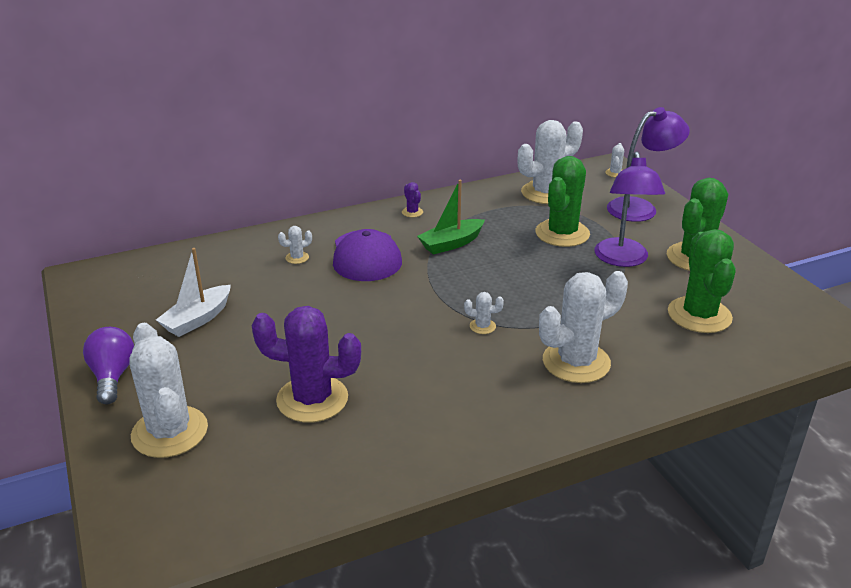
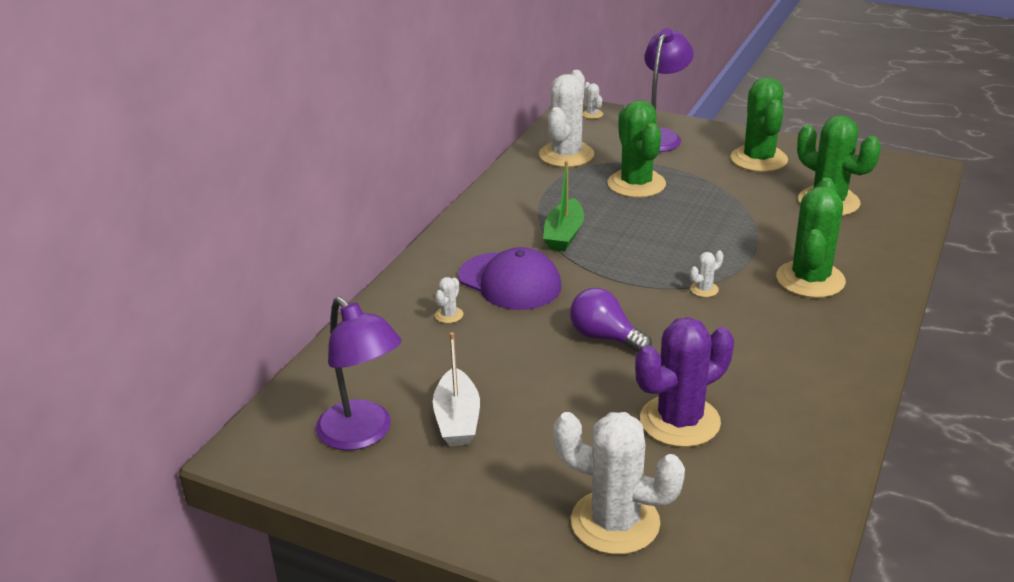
camera: 40 degrees left, 0 degrees up
(112, 376) = (472, 515): purple light bulb -> purple light bulb (605, 337)
(412, 212) = (481, 223): purple cactus -> none
(576, 362) = (810, 280): white cactus -> green cactus
(622, 259) = (713, 184): purple lamp -> purple lamp (363, 434)

